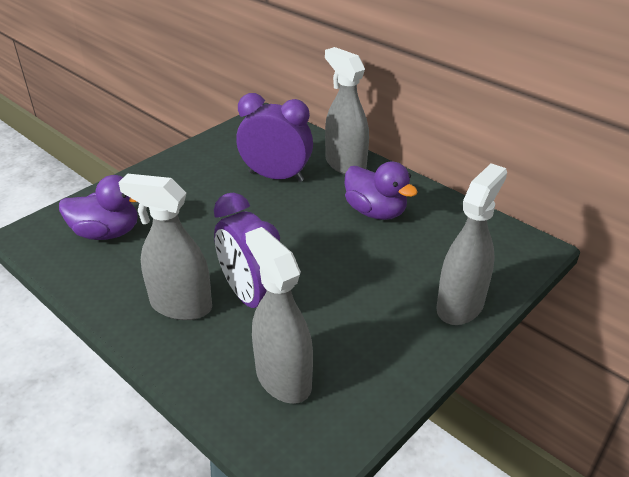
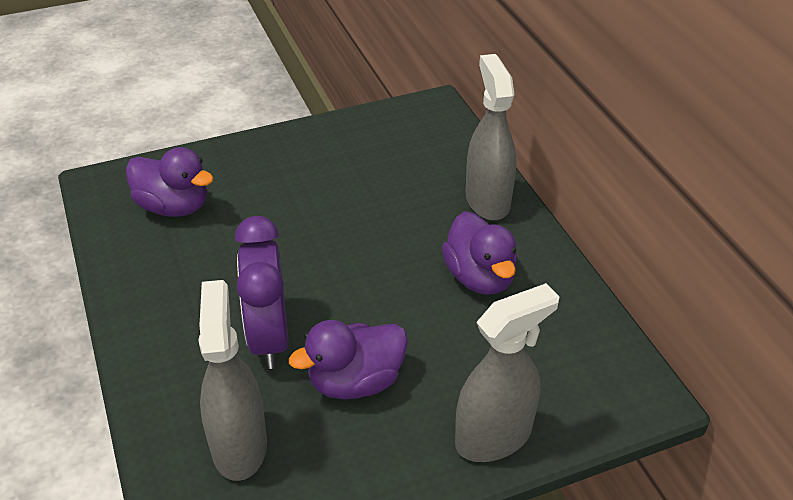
camera: 25 degrees right, 5 degrees up
(180, 305) = (192, 320): grey spray bottle -> none
(276, 176) = (394, 192): purple clock -> none
(339, 304) = (355, 381): none -> purple duck

